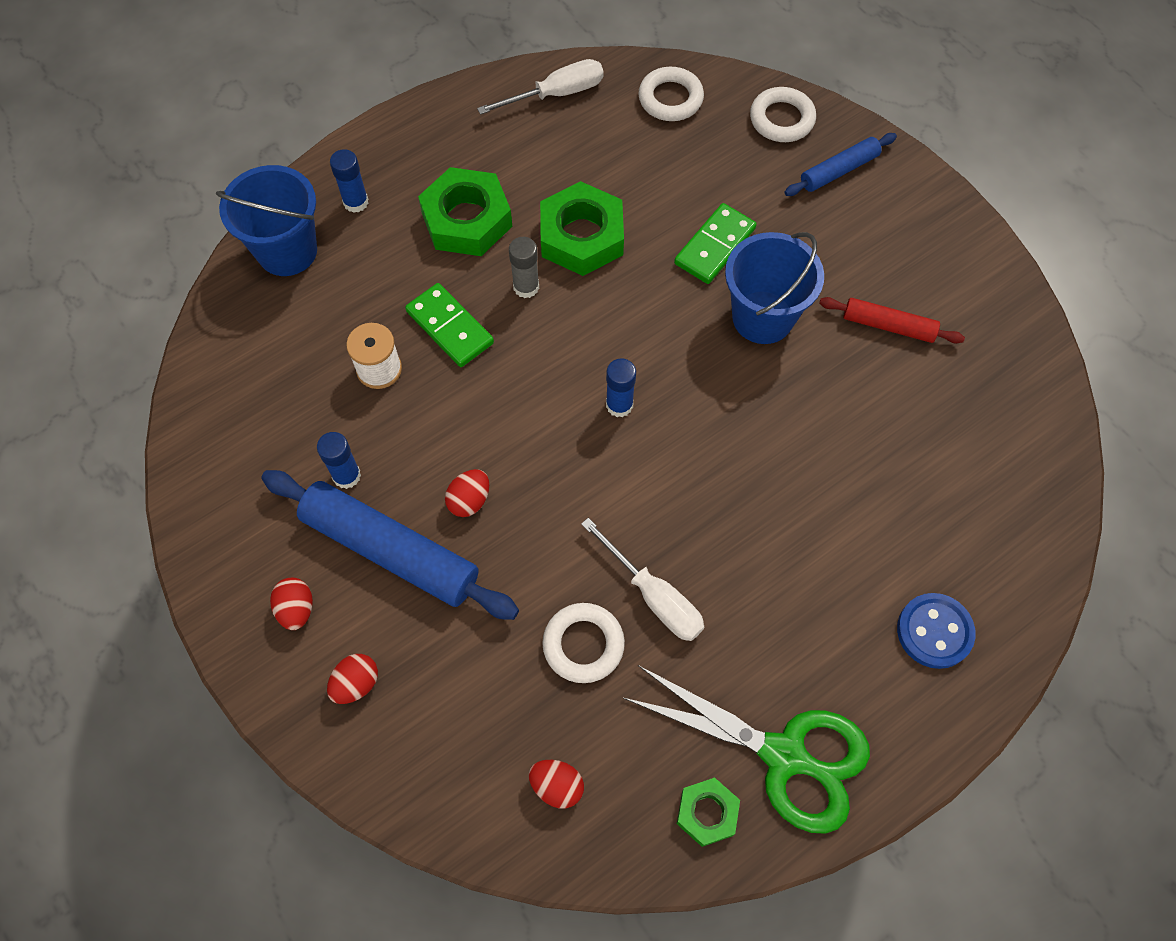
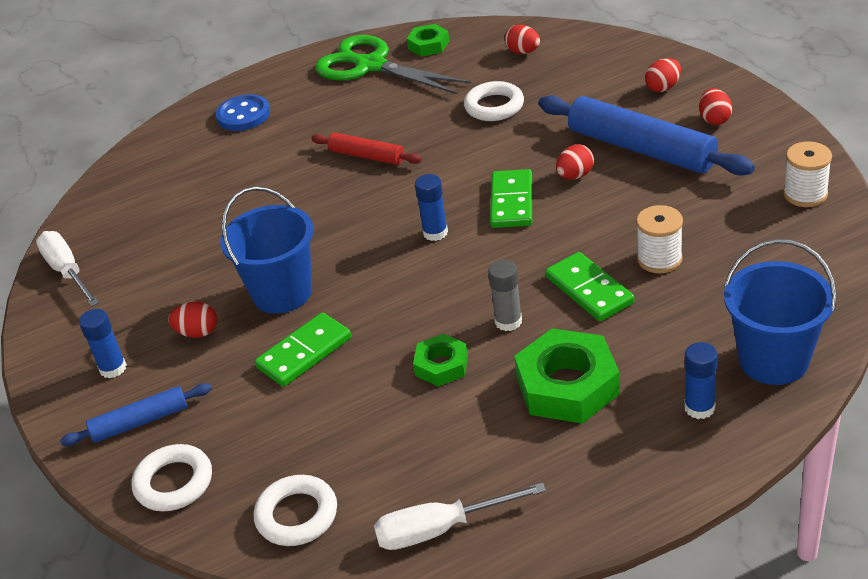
camera: 165 degrees left, 25 degrees down
(215, 468) = (805, 194): none -> white spool
(346, 475) = (683, 190): blue glue stick -> blue glue stick (113, 368)
(539, 455) = (512, 202): none -> green domino
(582, 236) = (441, 365): green nut -> green nut, size x0.56
(654, 596) = (436, 128): white screwdriver -> white screwdriver (67, 272)
(830, 266) = (197, 332): none -> red egg
(888, 326) = (170, 285): red rolling pin -> red rolling pin (367, 156)

